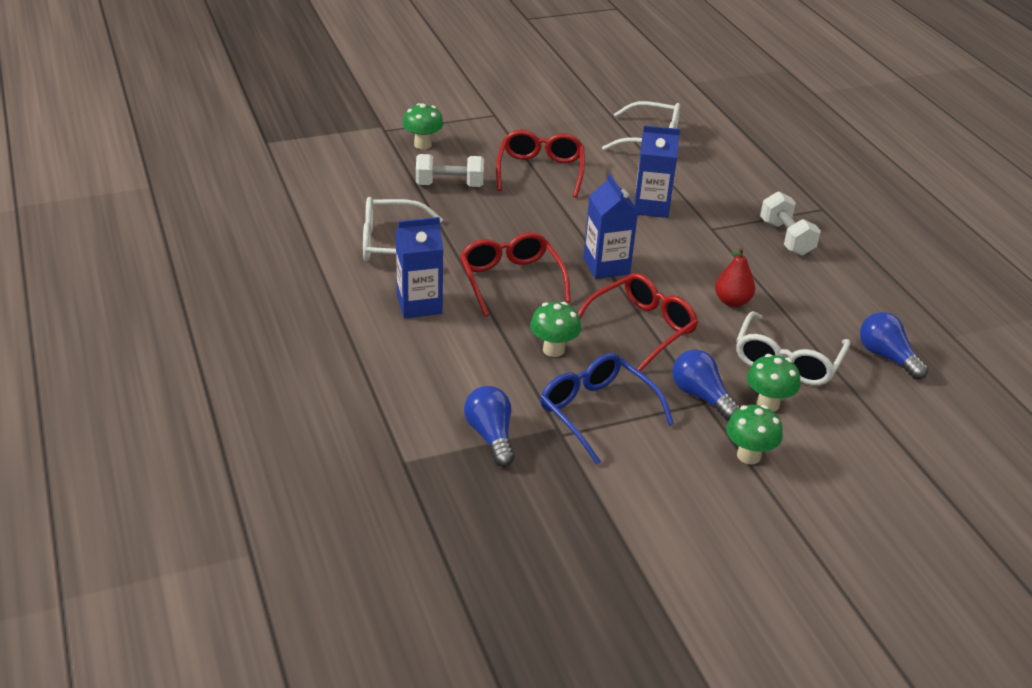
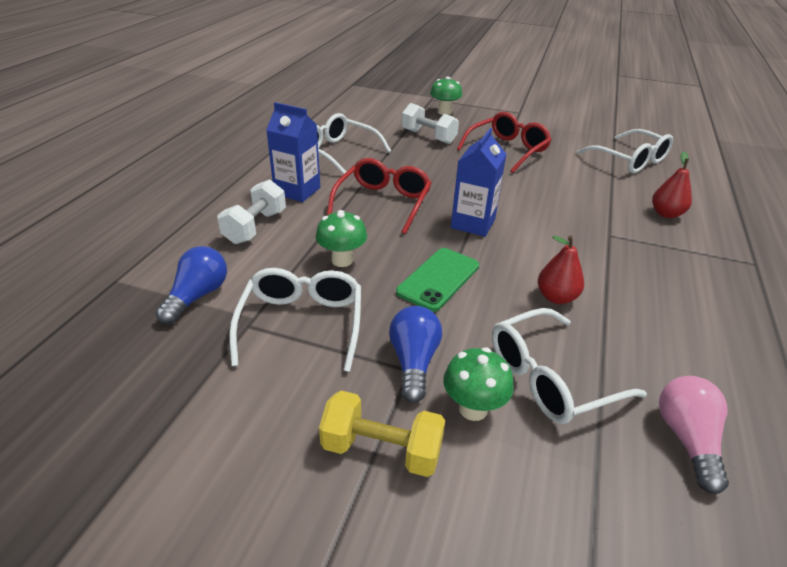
camera: 40 degrees right, 0 degrees up
(596, 412) = (302, 323): blue glasses -> white glasses
(641, 328) = (438, 279): red glasses -> green phone
(651, 207) = (570, 200): blue carton -> none
(730, 188) = (666, 214): none -> red pear
(749, 456) = (382, 450): green mushroom -> yellow dumbbell
(786, 238) = (683, 271): white dumbbell -> white dumbbell (255, 227)
(887, 357) = (687, 439): blue light bulb -> pink light bulb

